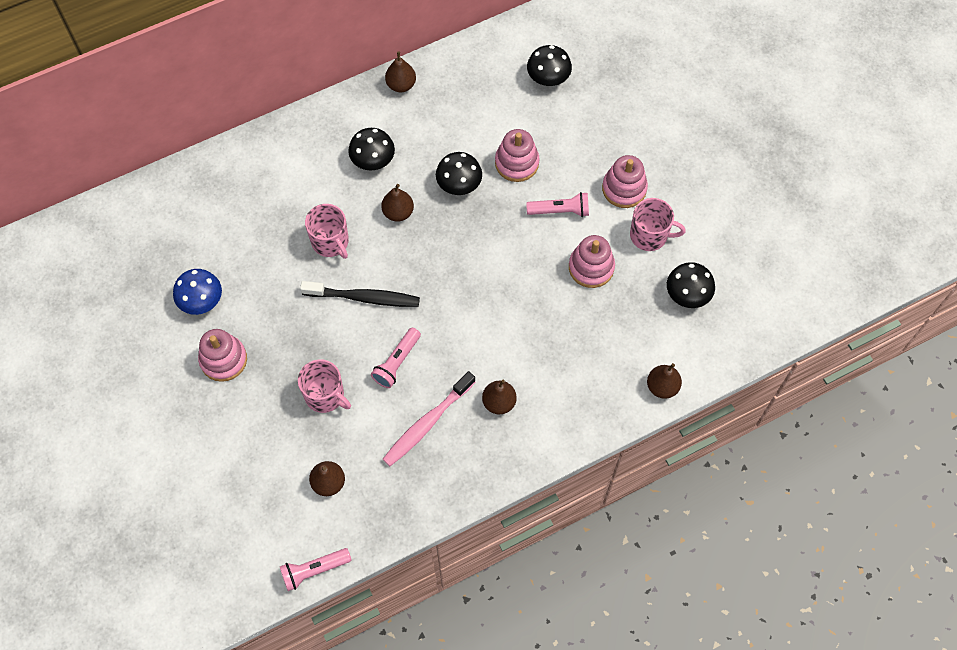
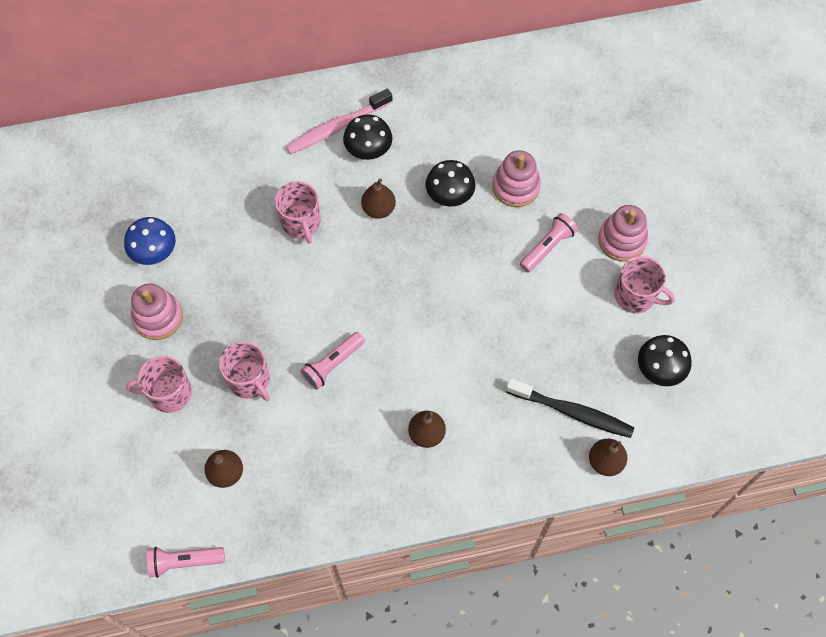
camera: 15 degrees right, 0 degrees up
(254, 425) = (169, 393): none -> pink mug
(364, 298) = (318, 289): black toothbrush -> black toothbrush (572, 412)
(401, 85) = (419, 79): brown pear -> none
(427, 423) = (345, 437): pink toothbrush -> pink toothbrush (336, 127)
(548, 77) = (573, 105): black mushroom -> none
(560, 211) = (547, 247): pink flashlight -> pink flashlight turned 60 degrees counterclockwise
(591, 267) = (564, 315): pink stacking toy -> none

